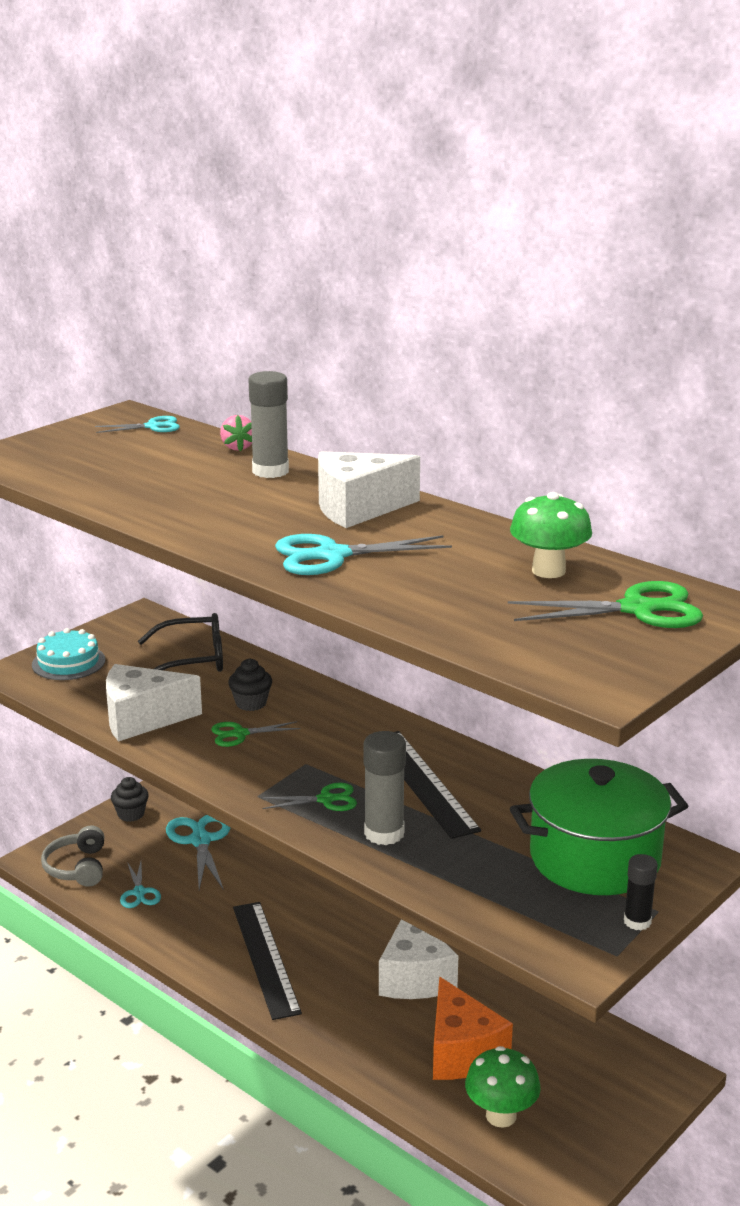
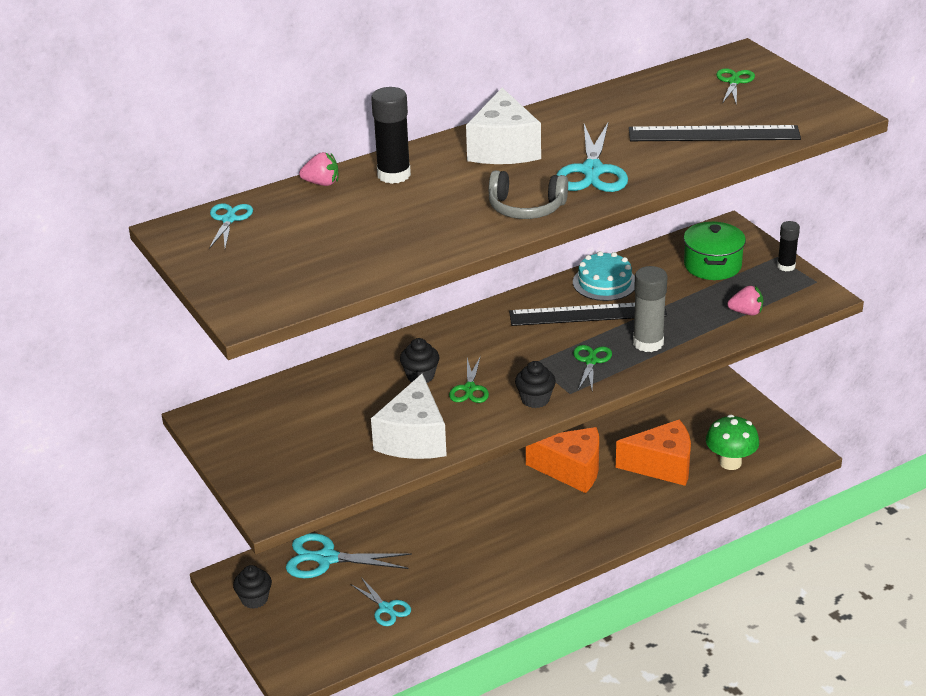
camera: 70 degrees left, 10 degrees up
(68, 662) = (275, 473): turquoise cake -> turquoise cake (604, 282)
(77, 867) = (323, 646): grey headphones -> grey headphones (526, 208)
(139, 893) = (386, 608): turquoise scissors -> turquoise scissors turned 45 degrees clockwise
(192, 659) = (319, 398): black glasses -> none
(236, 776) = (535, 399): none -> black cupcake
(265, 958) = (515, 545): black ruler -> black ruler (714, 134)
(270, 471) = (394, 175): grey glue stick -> black glue stick
(415, 976) = (572, 470): white cheese -> orange cheese
(497, 900) = (746, 312): none -> pink strawberry
(548, 571) = (660, 98): green mushroom -> none
(595, 858) = (712, 265): green pot -> green pot, size x0.63
(637, 609) = (734, 82): green scissors -> green scissors, size x0.58

